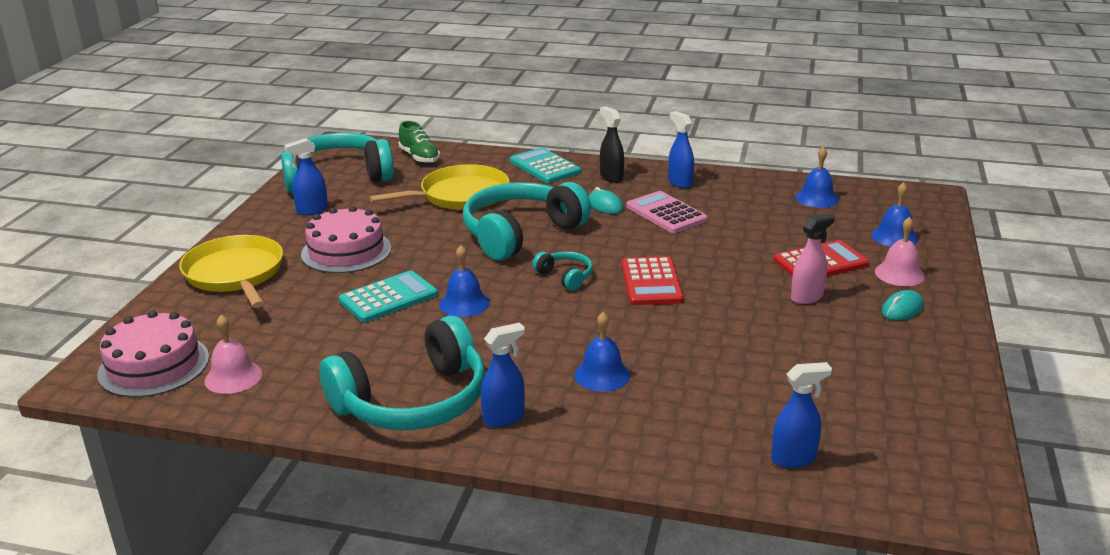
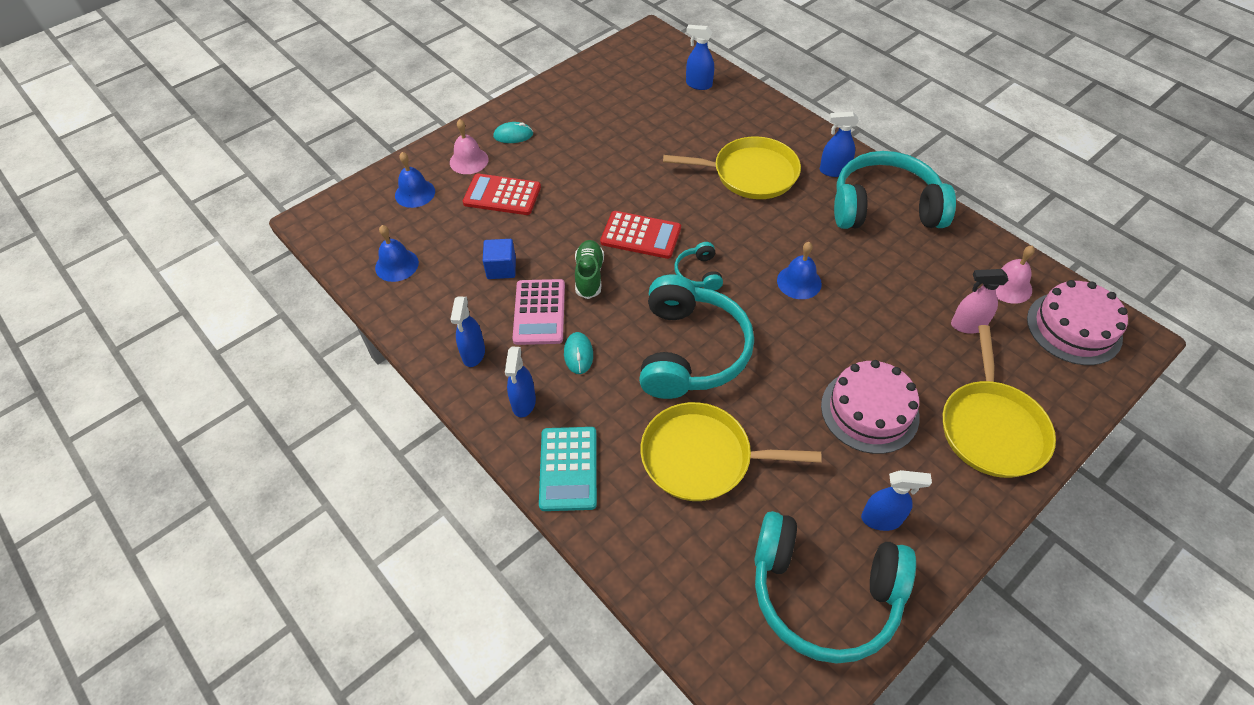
camera: 145 degrees left, 25 degrees up
(388, 298) = (857, 319): turquoise calculator -> none
(419, 157) = (693, 590): green shoe -> green shoe (589, 275)
(520, 234) = (690, 351): turquoise headphones -> turquoise headphones turned 75 degrees counterclockwise
(602, 375) = (750, 174): blue bell -> yellow pan
(611, 177) = (523, 403): black spray bottle -> blue spray bottle
(651, 282) = (641, 235): red calculator -> red calculator turned 75 degrees clockwise
(736, 223) = (501, 268): none -> blue cube
(807, 297) = (555, 171): pink spray bottle -> pink spray bottle (967, 325)

